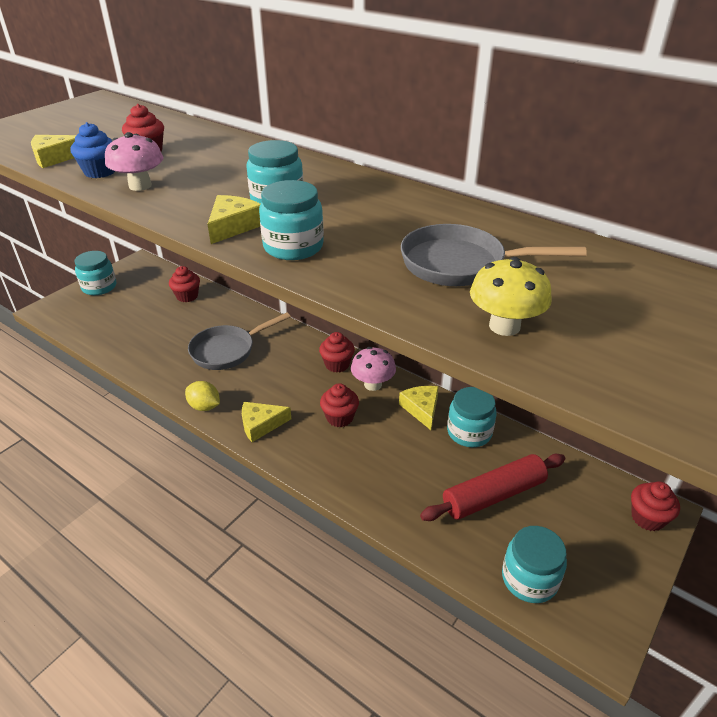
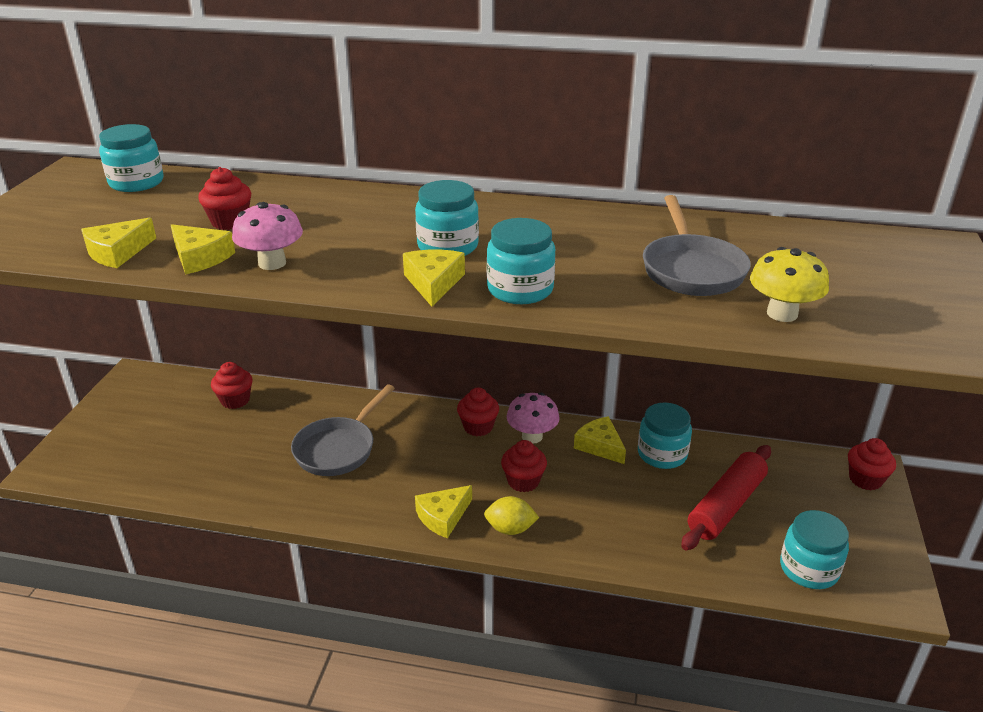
camera: 25 degrees left, 5 degrees down
(99, 287) = (102, 420): turquoise jar -> turquoise jar (136, 183)
(100, 172) = (200, 258): blue cupcake -> yellow cheese
(204, 406) = (361, 518): yellow lemon -> yellow lemon (510, 529)
(461, 264) = (691, 269): grey pan -> grey pan turned 75 degrees counterclockwise

